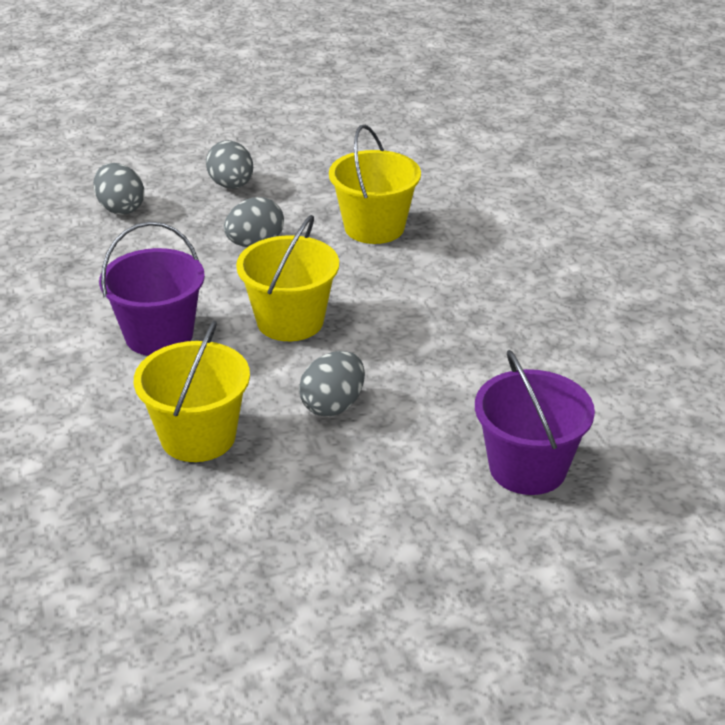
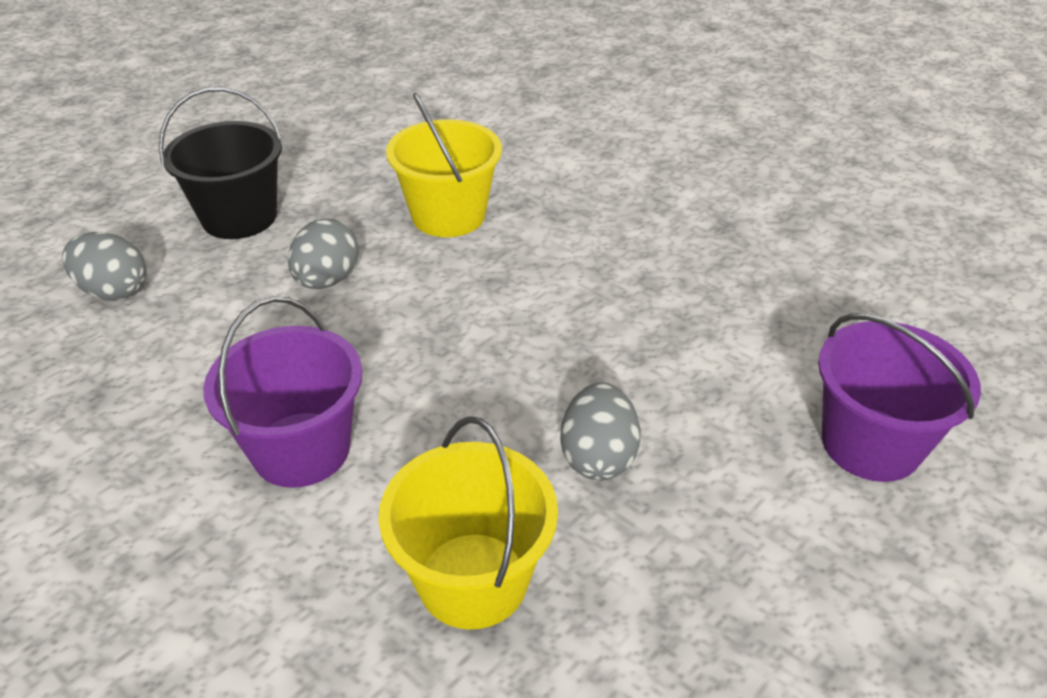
camera: 30 degrees left, 5 degrees up
(231, 185) = (239, 217): grey egg -> black bucket
(290, 321) = (452, 364): yellow bucket -> none

